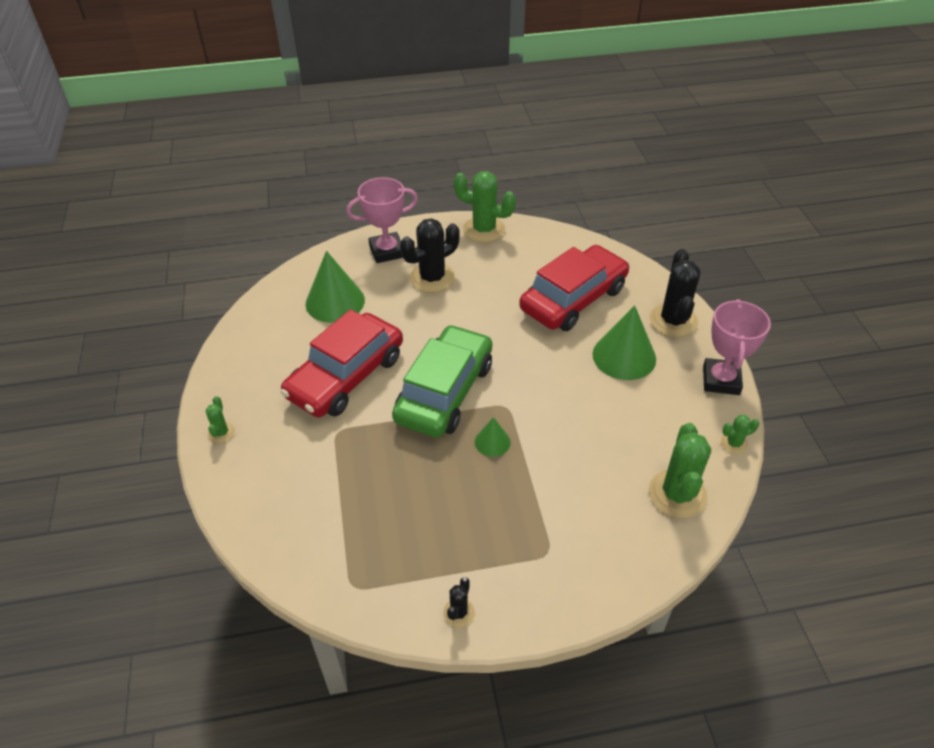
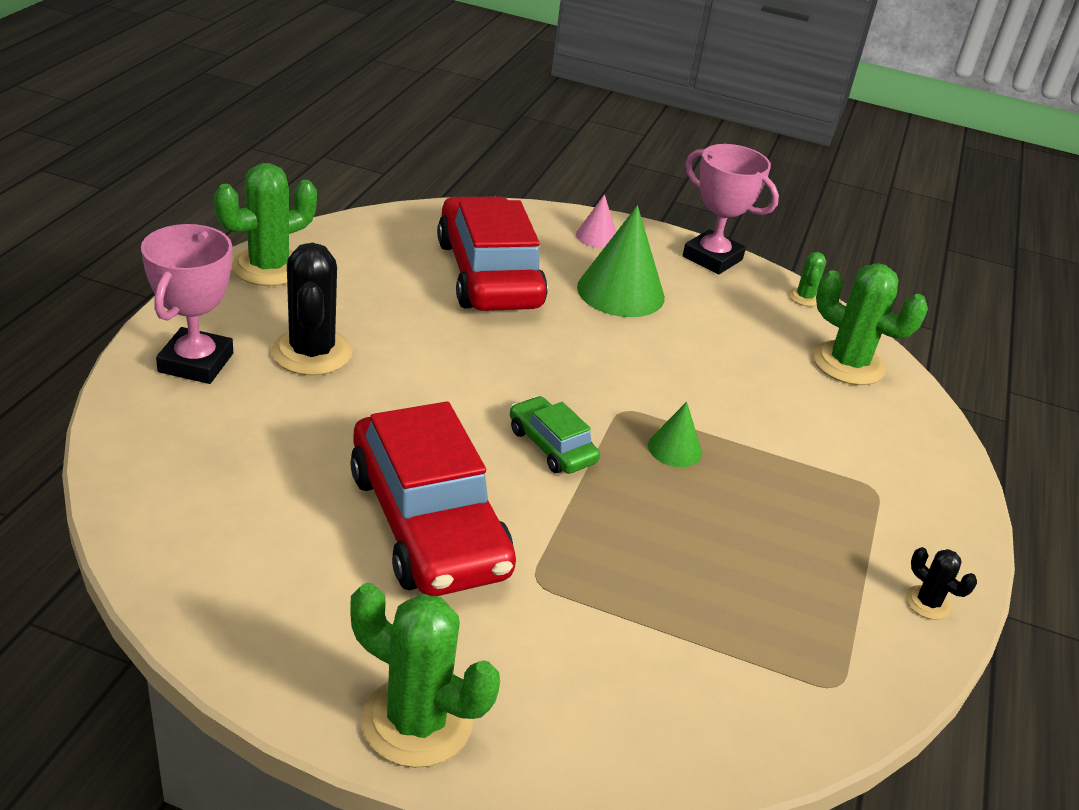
camera: 65 degrees left, 10 degrees down
(221, 433) = (417, 721): green cactus -> green cactus, size x2.05
(335, 302) = (245, 462): green cone -> none
(445, 392) = (551, 446): green car -> green car, size x0.48
(673, 321) = (597, 236): black cactus -> pink cone

